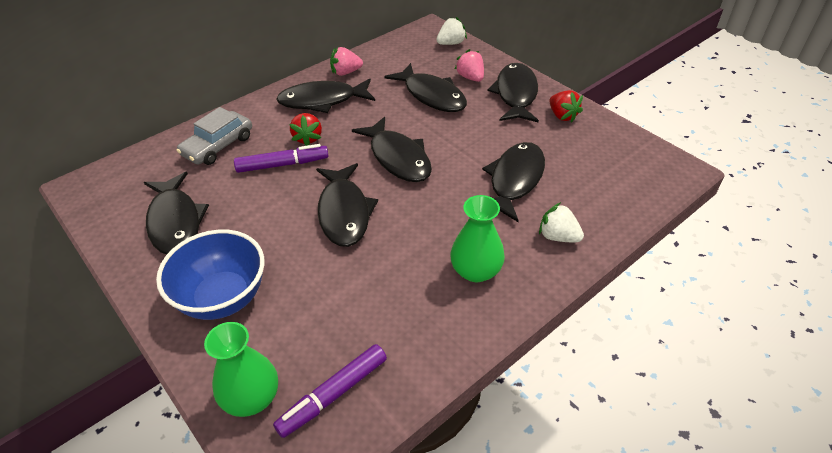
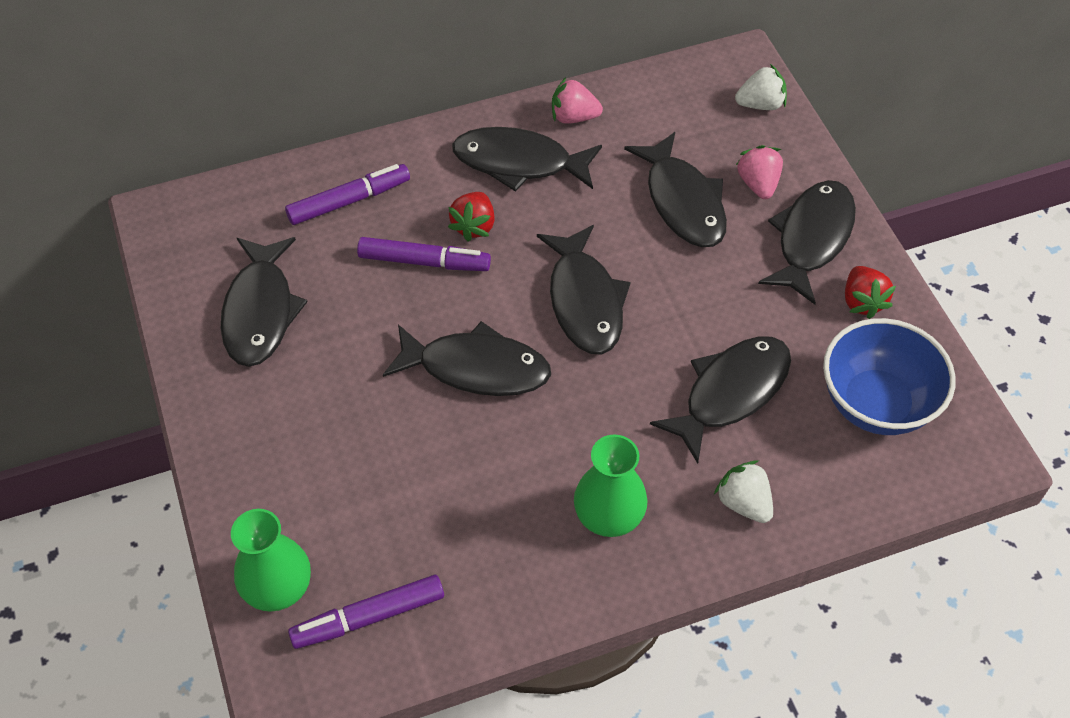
camera: 20 degrees right, 10 degrees up
(218, 146) = (349, 201): grey car -> purple marker
(223, 298) = (285, 444): blue bowl -> blue bowl (876, 404)
(344, 212) = (476, 368): black fish -> black fish turned 90 degrees counterclockwise

